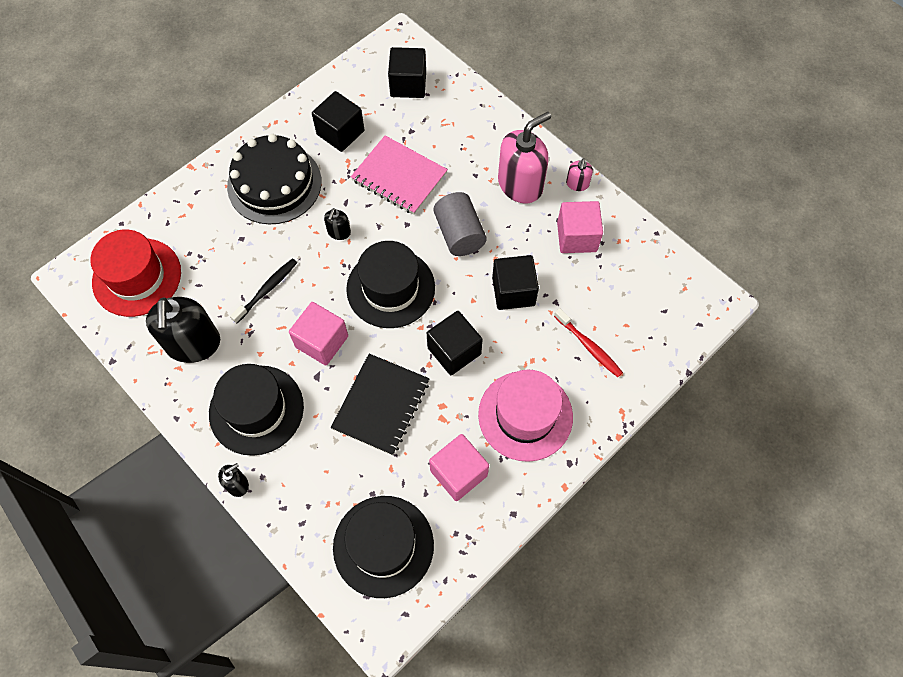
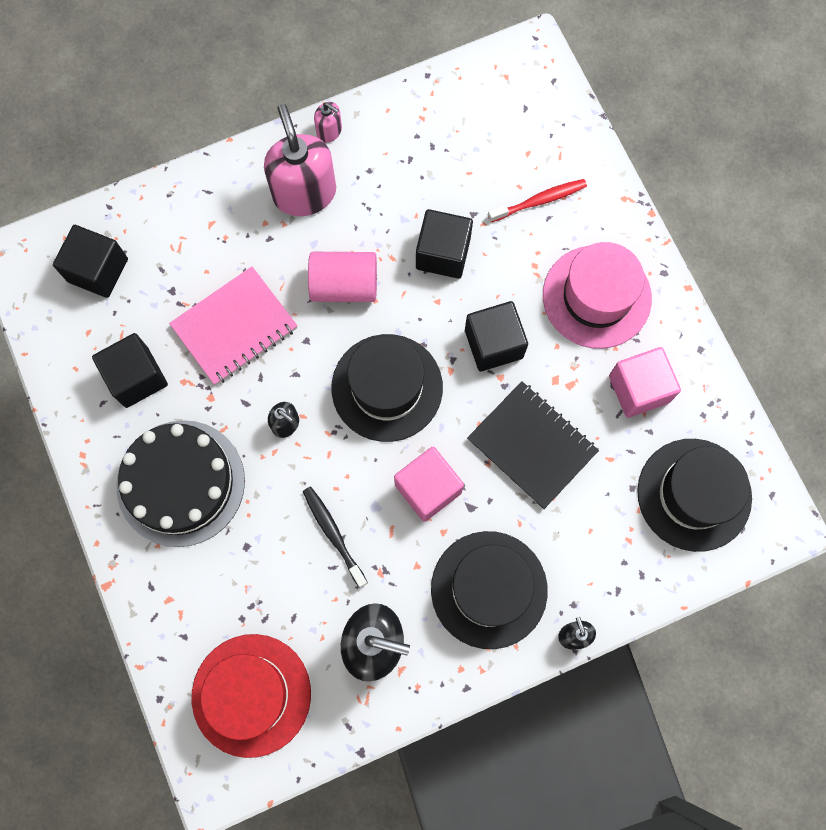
camera: 70 degrees left, 10 degrees up
(459, 234) = (344, 285): grey cylinder -> pink cylinder
(576, 237) = (399, 159): pink cube -> none

